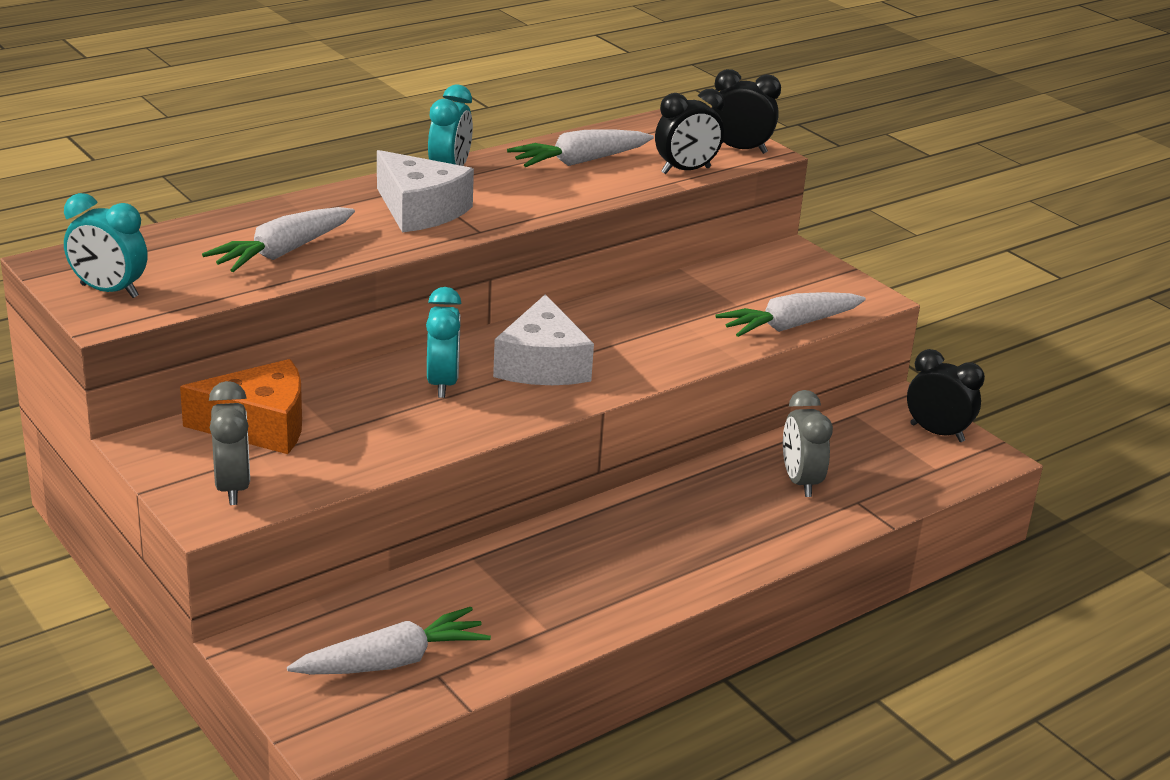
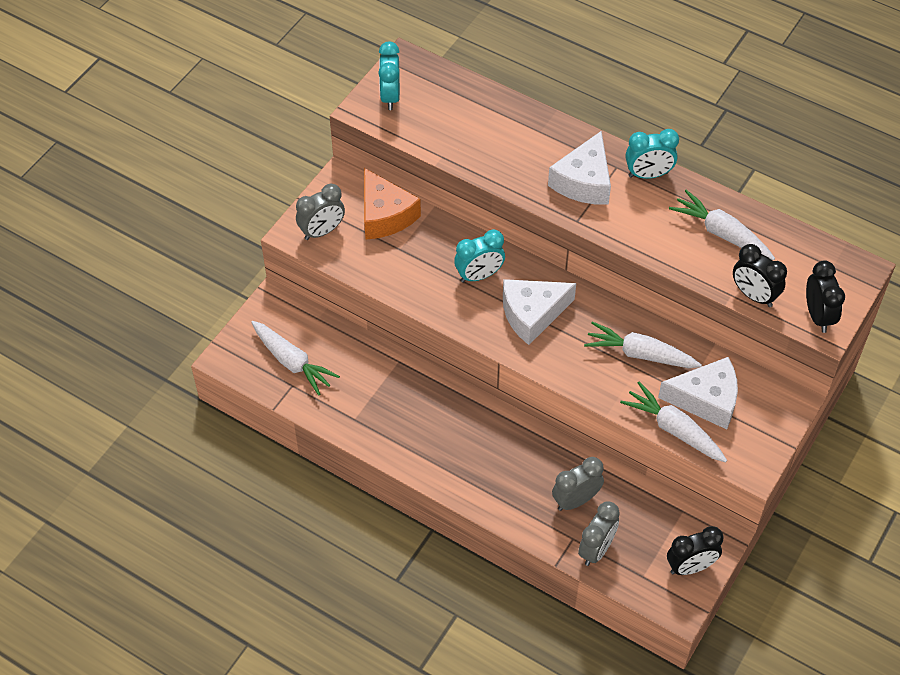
camera: 70 degrees right, 25 degrees up
(282, 252) = (483, 144): white carrot -> white carrot (640, 354)
(759, 296) = (706, 400): none -> white cheese
(882, 489) = (596, 549): none -> grey clock
(937, 433) = (690, 567): black clock -> black clock turned 60 degrees clockwise

